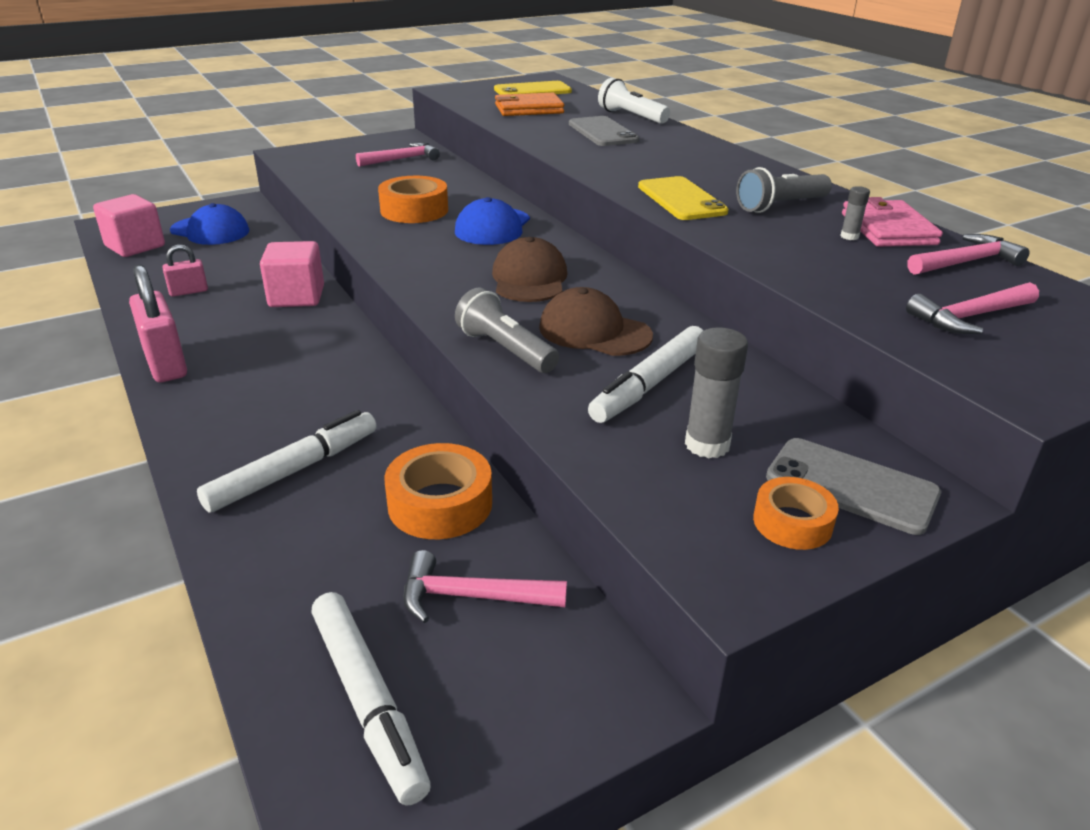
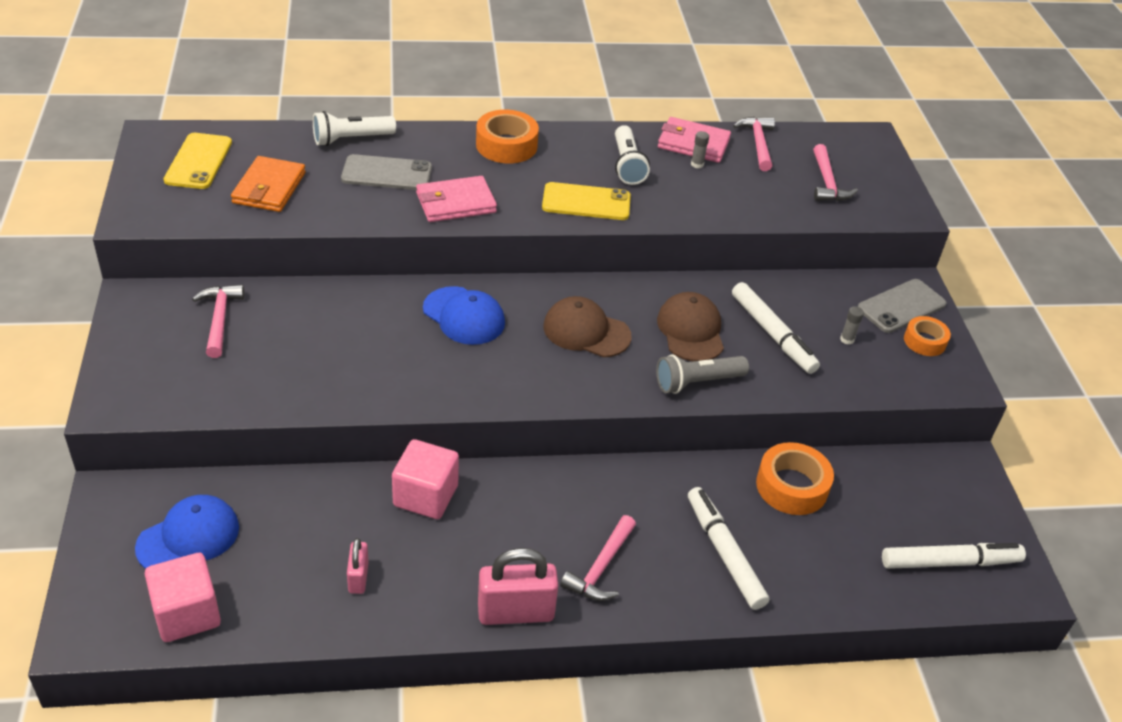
camera: 70 degrees left, 10 degrees up
(414, 210) = (386, 352): orange tape -> orange tape (506, 145)
(472, 597) = (883, 498): pink hammer -> pink hammer (601, 568)
(594, 331) = (690, 330): brown cap -> brown cap turned 120 degrees clockwise
(597, 157) = (455, 203): none -> pink wallet
(707, 445) = (847, 339): grey glue stick -> grey glue stick, size x0.52
(780, 206) = (627, 165): grey flashlight -> white flashlight

